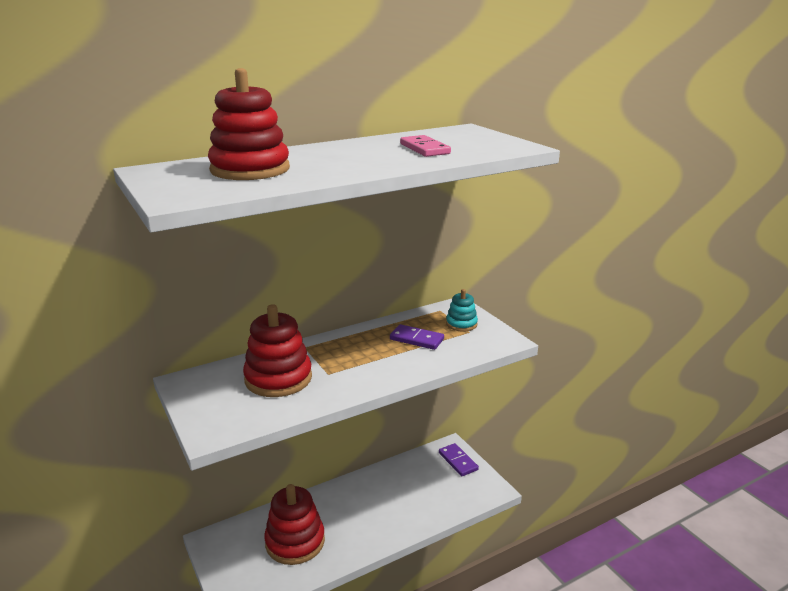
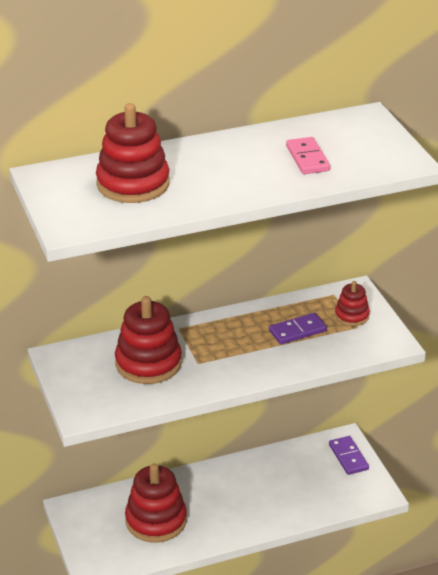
camera: 10 degrees right, 10 degrees up
(416, 339) = (297, 331): purple domino -> purple domino turned 60 degrees counterclockwise
(461, 324) = (352, 316): turquoise stacking toy -> red stacking toy

